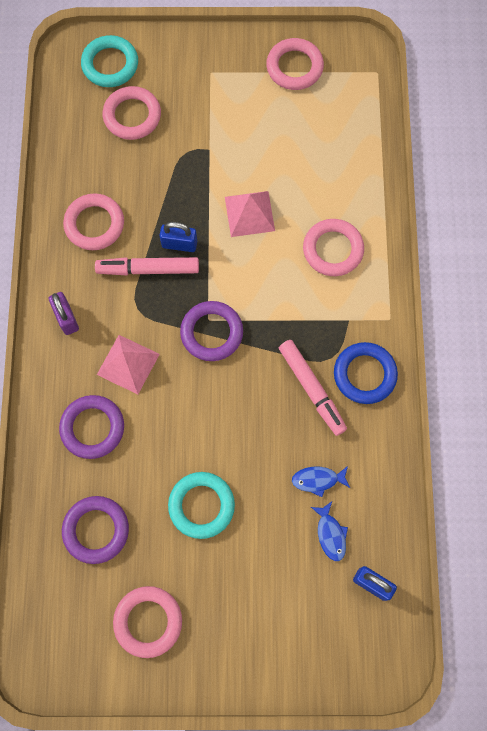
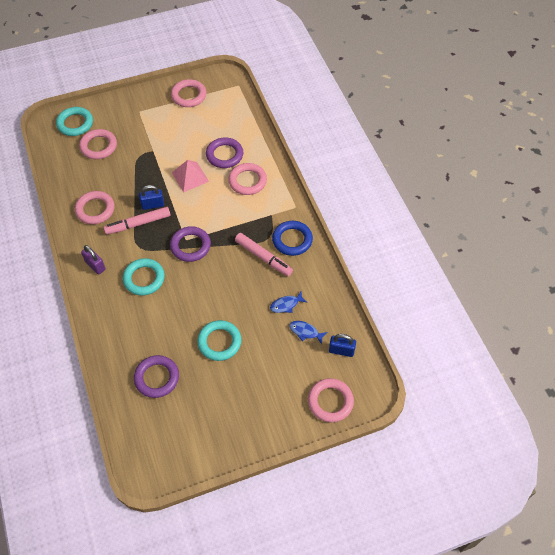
camera: 20 degrees left, 15 degrees down
(92, 428) = (134, 321): purple ring -> purple ring (224, 155)
(128, 364) = (144, 278): pink pyramid -> turquoise ring
(148, 621) = (210, 419): pink ring -> pink ring (330, 401)
(330, 534) = (305, 332): blue fish -> blue fish turned 150 degrees clockwise

